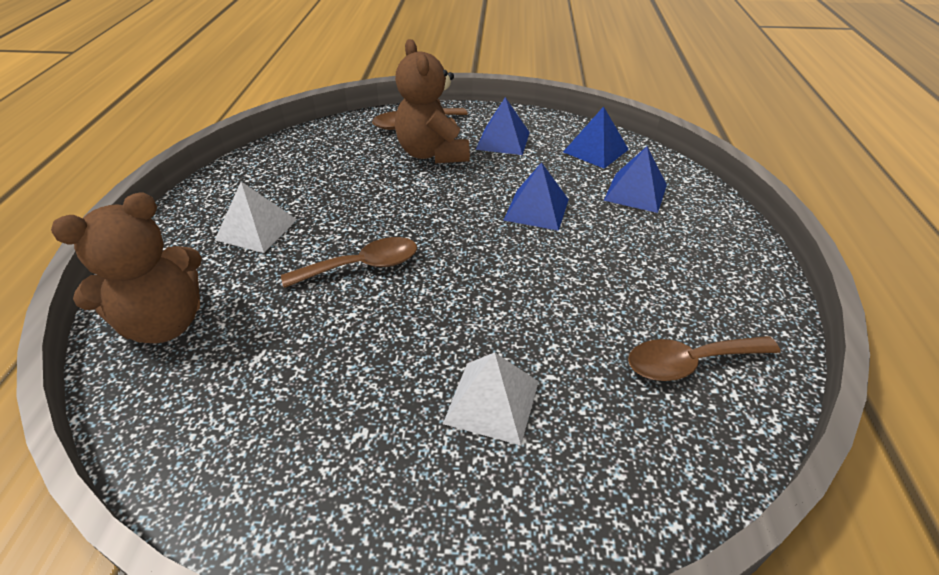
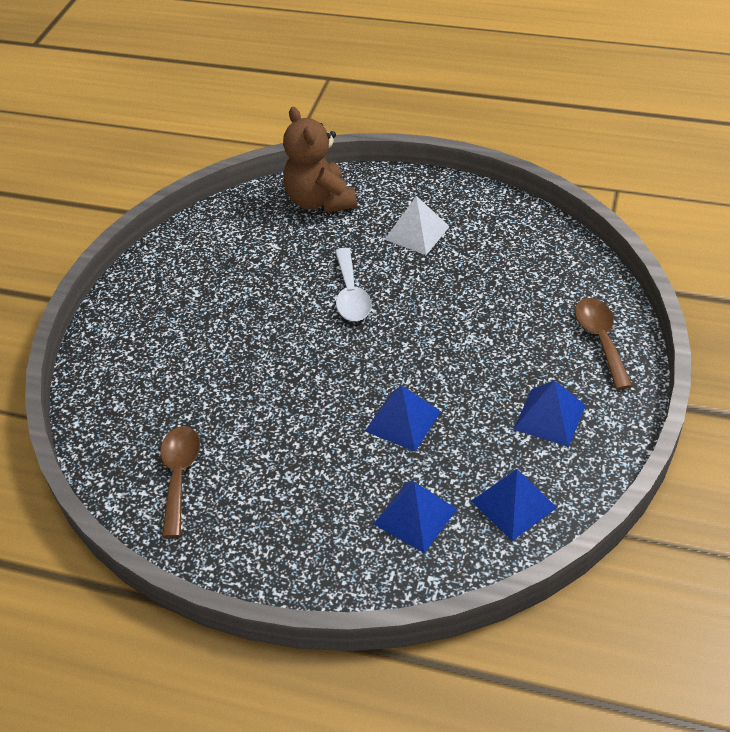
camera: 105 degrees right, 5 degrees up
(362, 266) = (351, 294): brown spoon -> white spoon
(432, 154) = (526, 351): brown teddy bear -> none
(492, 402) = (192, 355): white pyramid -> none

